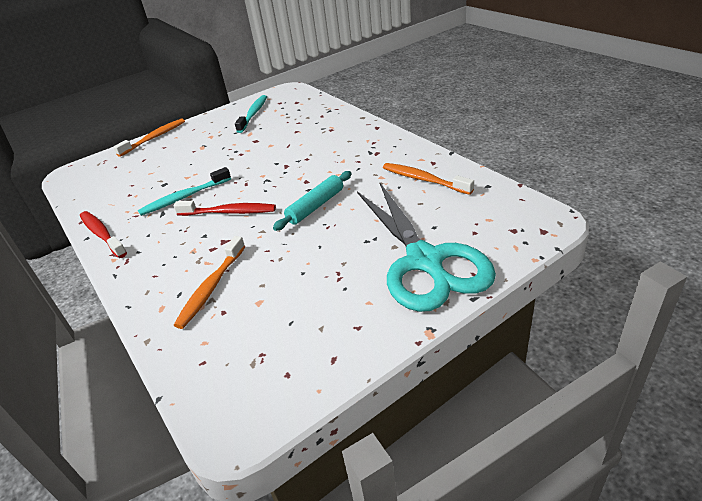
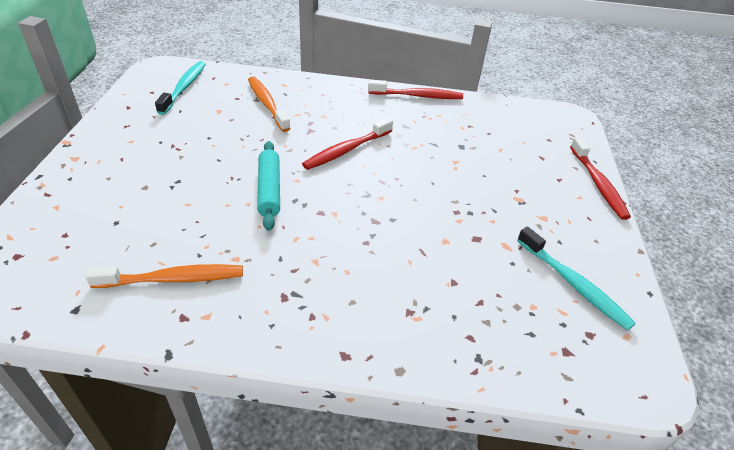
camera: 125 degrees right, 5 degrees up
(154, 138) = (598, 184): orange toothbrush -> red toothbrush
(184, 197) = (414, 144): turquoise toothbrush -> turquoise toothbrush (184, 87)
(425, 261) = (103, 186): turquoise scissors -> none

